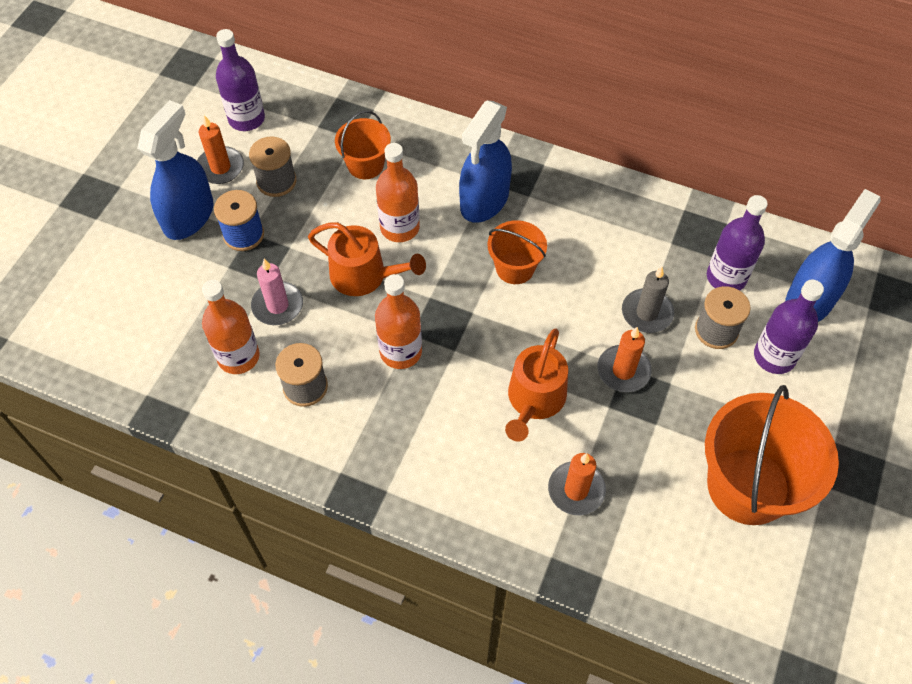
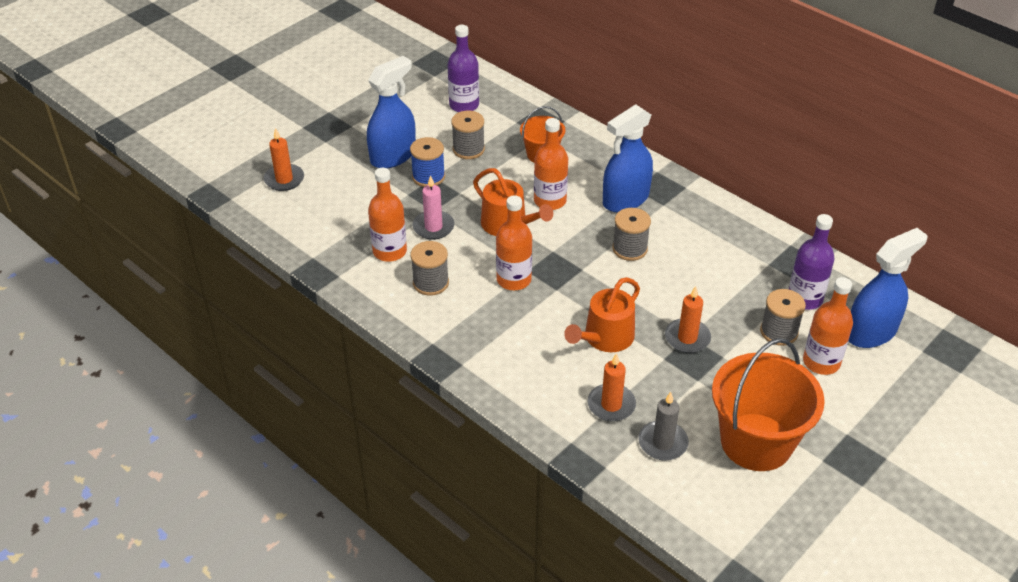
camera: 20 degrees right, 15 degrees down
(220, 167) = (430, 131): orange candle -> orange candle (284, 179)
(515, 268) = (629, 249): orange bucket -> grey spool
(647, 313) = (725, 305): grey candle -> grey candle (663, 443)
(774, 356) = (821, 362): purple bottle -> orange bottle

